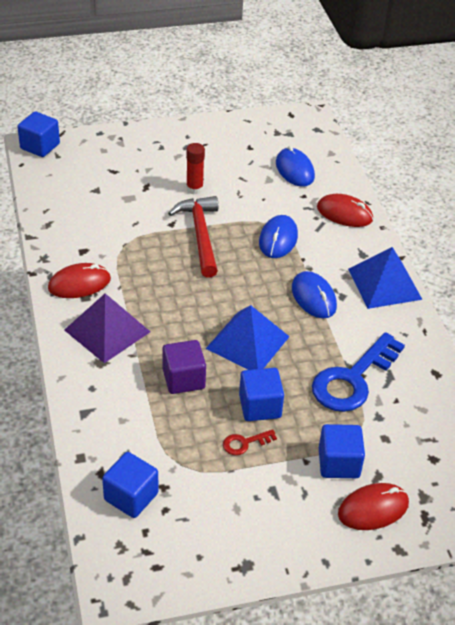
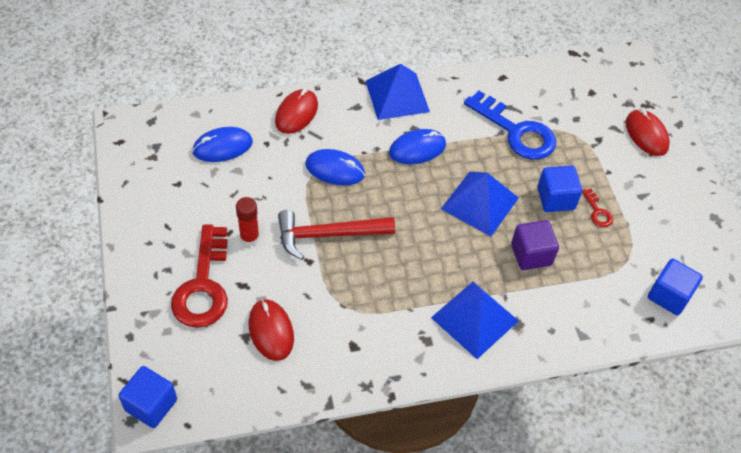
camera: 90 degrees left, 10 degrees up
(79, 284) = (407, 347): red mouse -> red mouse (271, 331)
(107, 330) = (474, 319): purple pyramid -> blue pyramid
(145, 166) = (203, 286): none -> red key
(339, 463) = (607, 150): blue cube -> none

